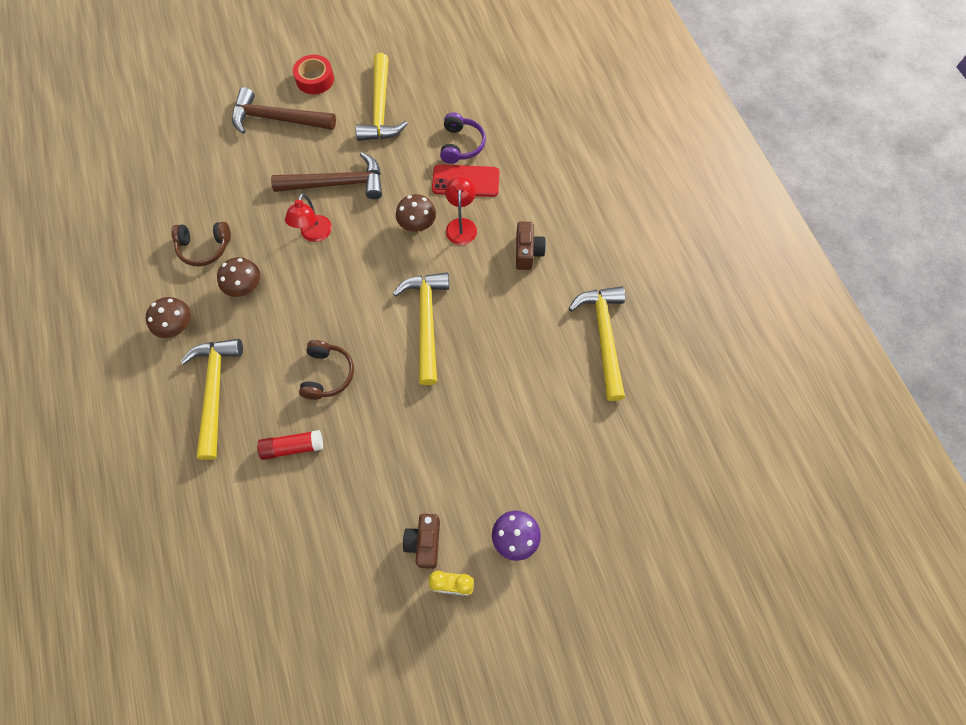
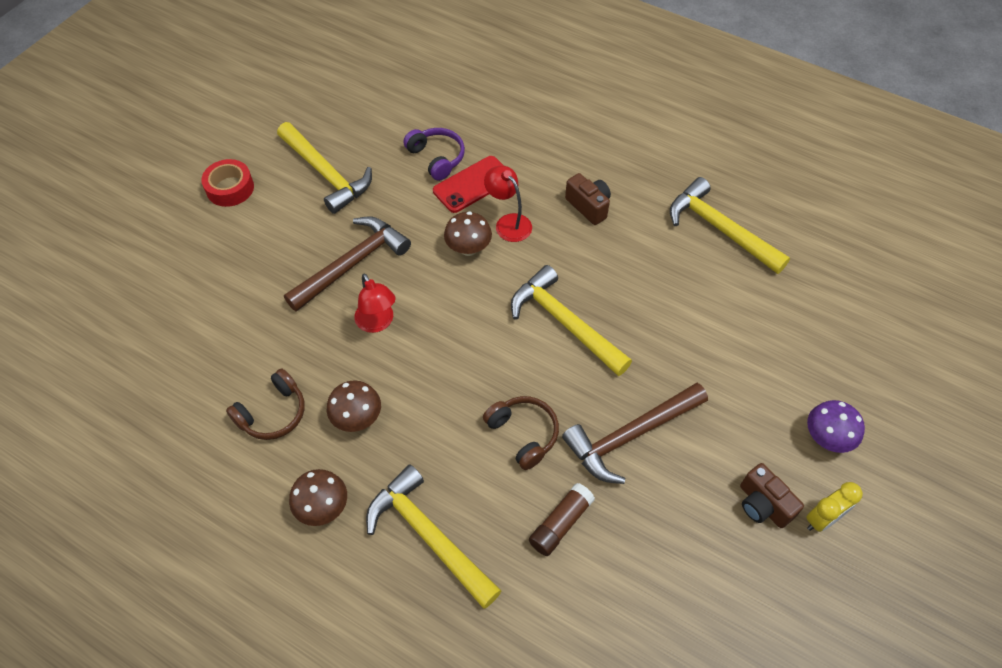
camera: 40 degrees left, 10 degrees down
(278, 119) = (228, 246): brown hammer -> brown hammer (631, 435)
(292, 447) = (560, 523): red glue stick -> brown glue stick

